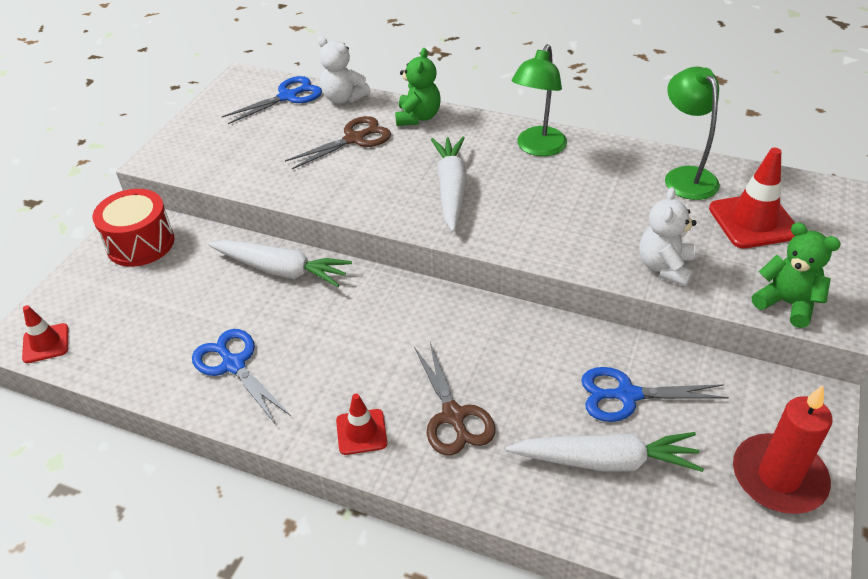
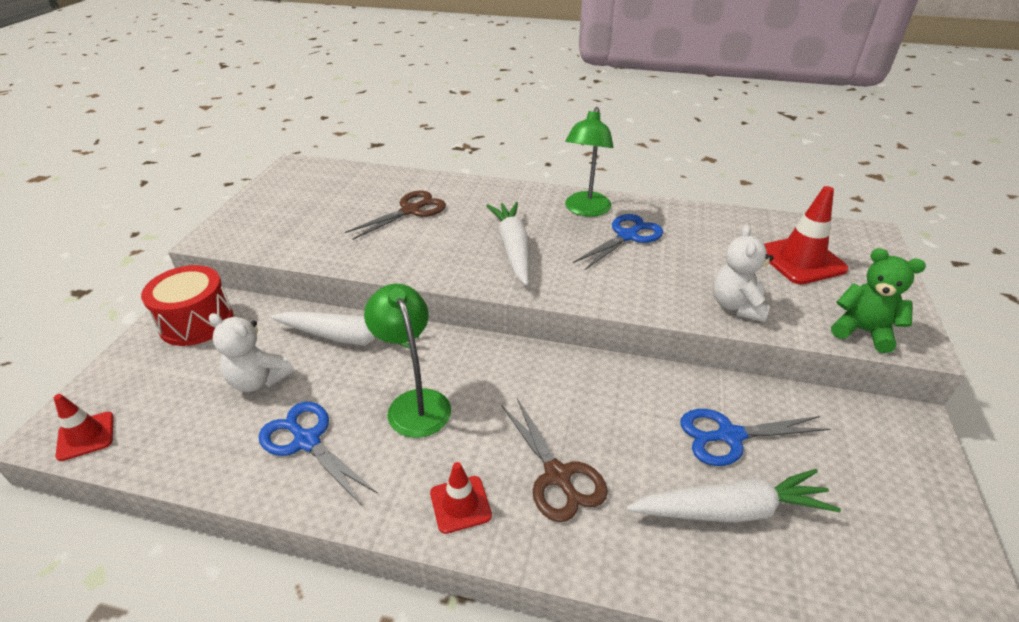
camera: 10 degrees left, 5 degrees down
(288, 97) = (341, 178): blue scissors -> blue scissors (627, 236)
(343, 98) = (394, 177): white teddy bear -> white teddy bear (258, 380)
(418, 117) = (468, 190): green teddy bear -> none
(685, 176) = (726, 226): green lamp -> green lamp (415, 403)
(778, 477) = (909, 509): red candle -> none

